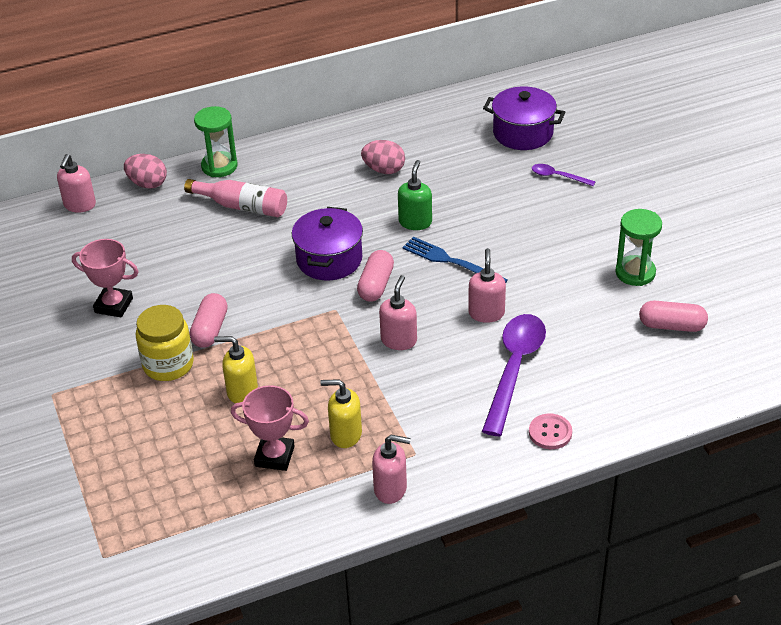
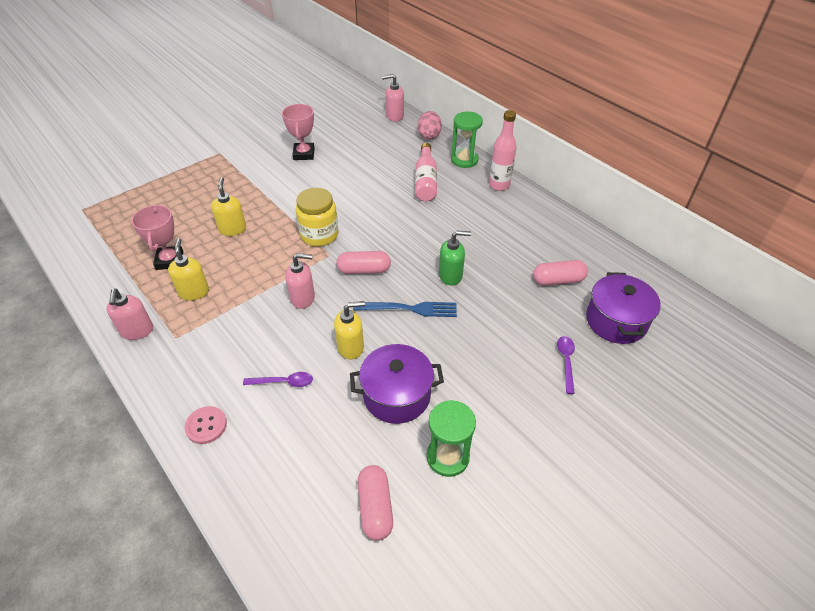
camera: 70 degrees right, 5 degrees up
(168, 364) = (253, 190): yellow jar -> yellow jar (319, 235)
(210, 330) = (291, 199): pink capsule -> pink capsule (558, 280)
(285, 152) = (499, 185): none -> pink bottle
(329, 259) = (384, 238): purple pot -> purple pot (396, 395)
(384, 170) = (508, 242): pink egg -> none
(450, 261) = (409, 309): blue fork -> blue fork turned 75 degrees clockwise
(486, 313) = (351, 347): pink soap dispenser -> yellow soap dispenser
(514, 369) = (283, 382): purple spoon -> purple spoon, size x0.47

